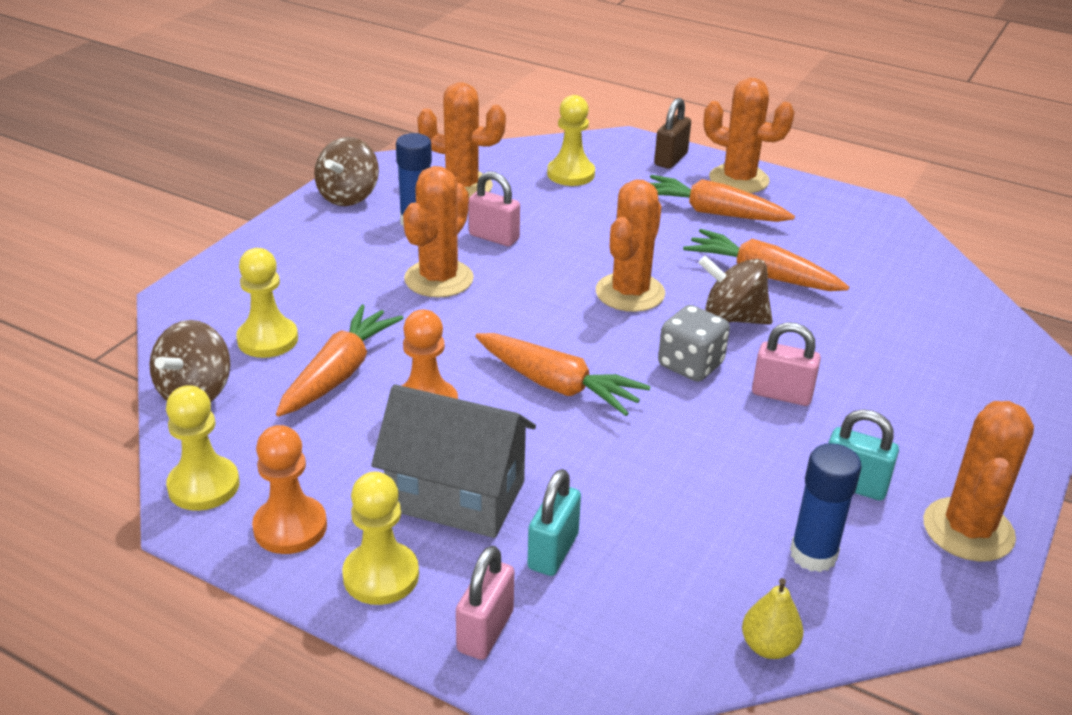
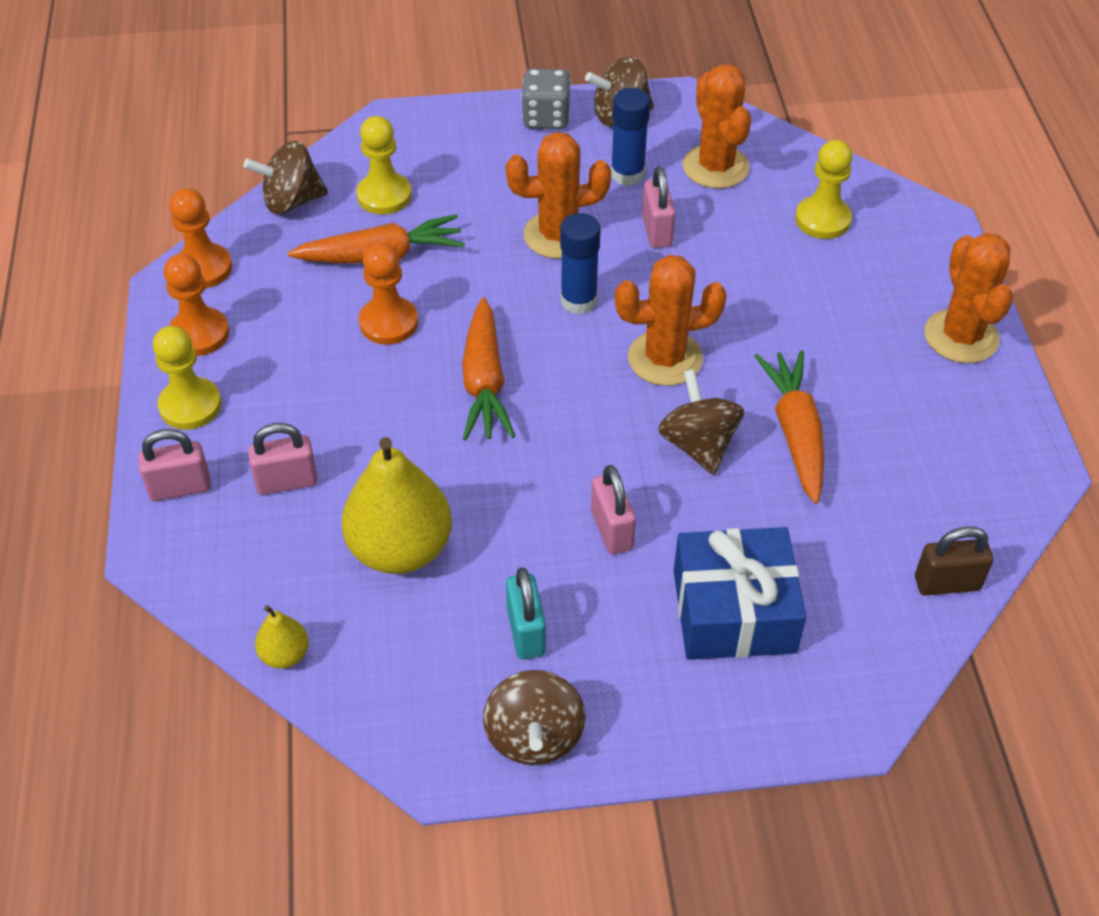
camera: 55 degrees right, 15 degrees up
(204, 486) = (203, 268): yellow pawn -> orange pawn
(456, 495) = (302, 397): grey house -> none
(553, 551) = (287, 482): turquoise padlock -> pink padlock
(670, 159) = (939, 270): brown padlock -> brown padlock (947, 583)
(690, 365) = (595, 450): grey dice -> grey dice (546, 118)
(702, 515) = (400, 549): none -> yellow pear
(713, 212) = (871, 347): orange carrot -> none
(813, 554) = (412, 640): blue glue stick -> blue glue stick (578, 301)
(909, 376) = (734, 611): none -> blue gift
(968, 530) = (534, 736): orange cactus -> brown spinning top

